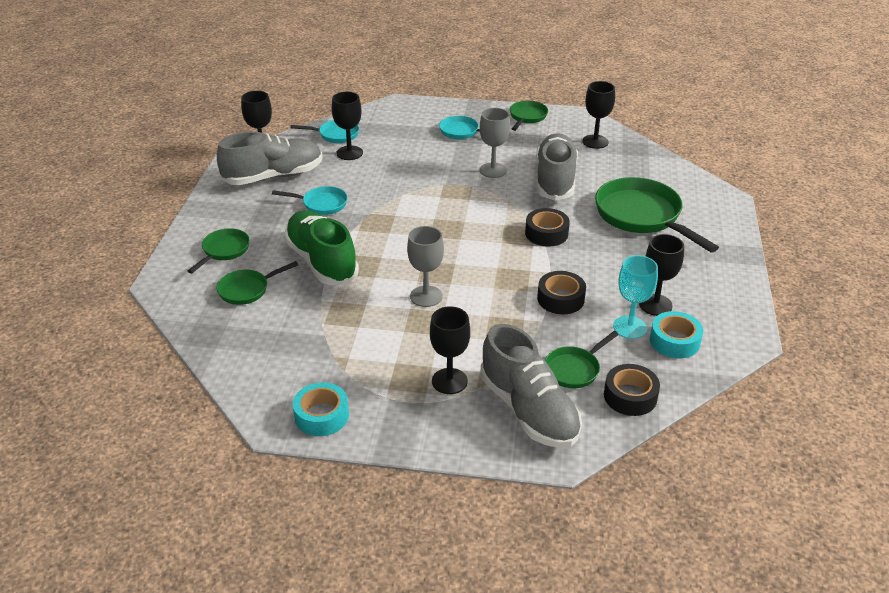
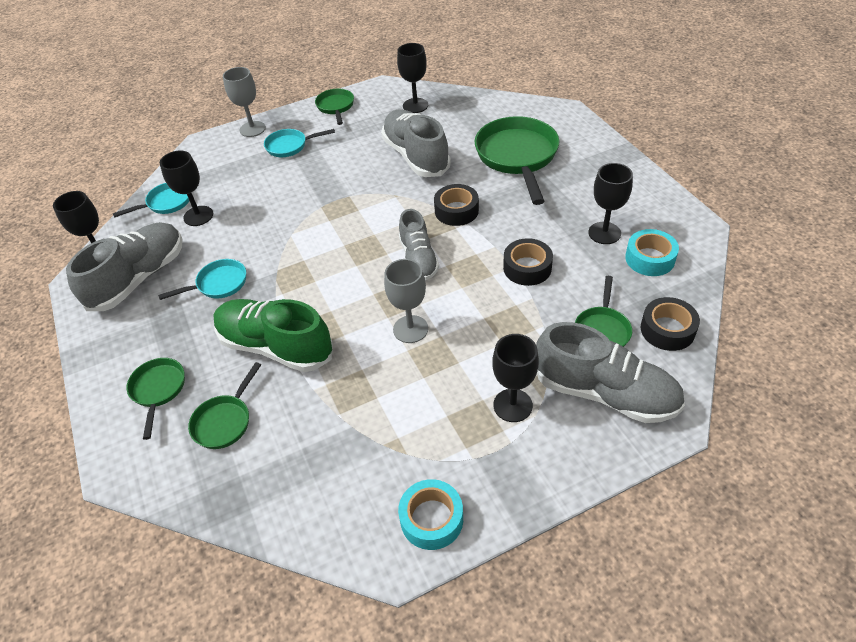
camera: 30 degrees left, 10 degrees up
(480, 253) = (418, 259): none -> grey shoe
(493, 170) = (353, 171): grey goblet -> grey goblet (252, 129)
(630, 327) = (605, 265): turquoise goblet -> none
(642, 216) = (517, 157): green pan -> green pan turned 60 degrees clockwise

